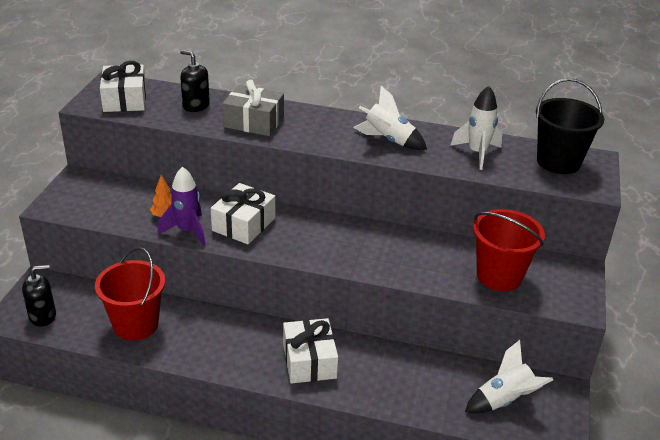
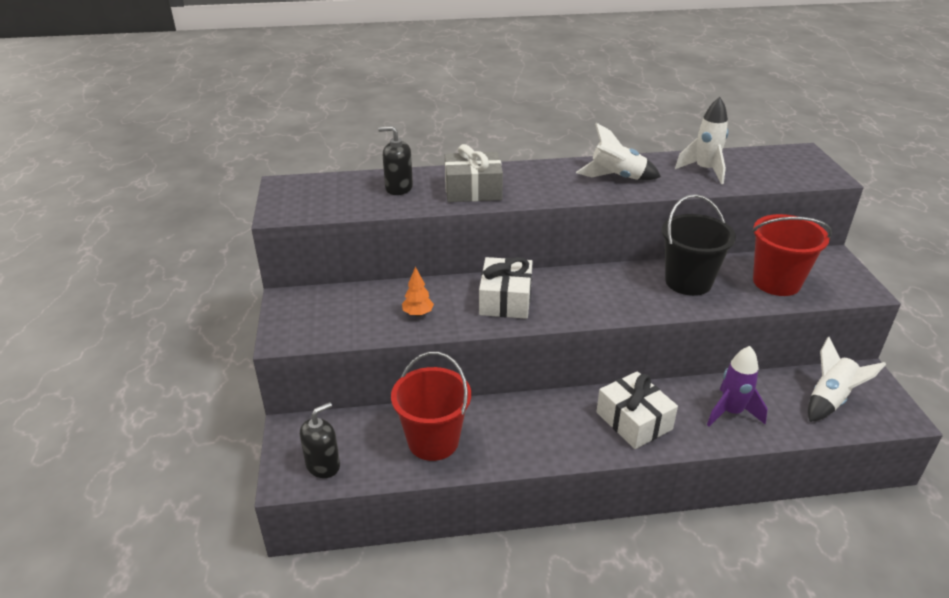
camera: 20 degrees left, 0 degrees up
(125, 99) = (316, 199): white gift -> none
(187, 231) = (454, 322): purple rocket -> purple rocket (731, 412)
(558, 162) = (778, 162): black bucket -> black bucket (688, 282)

